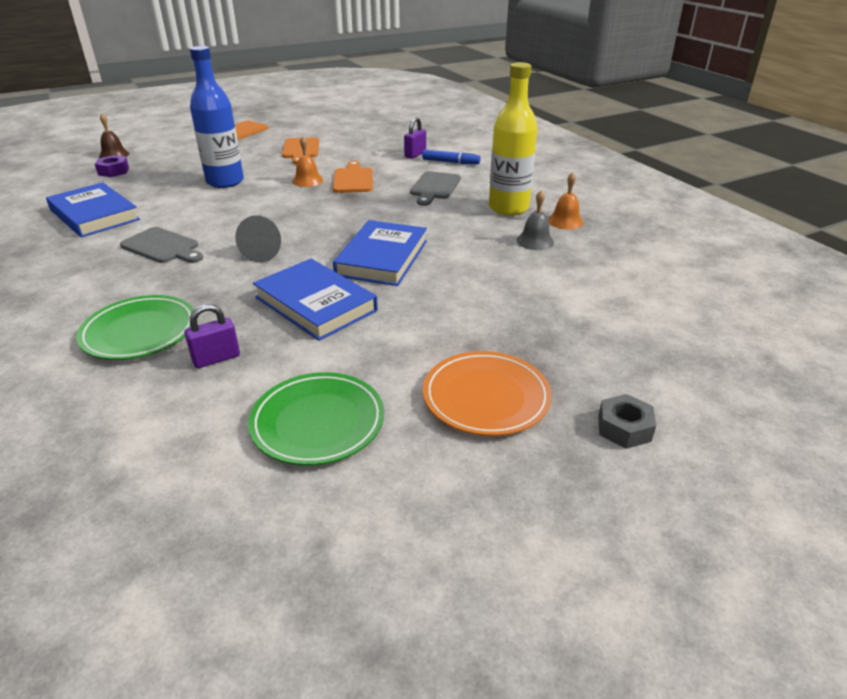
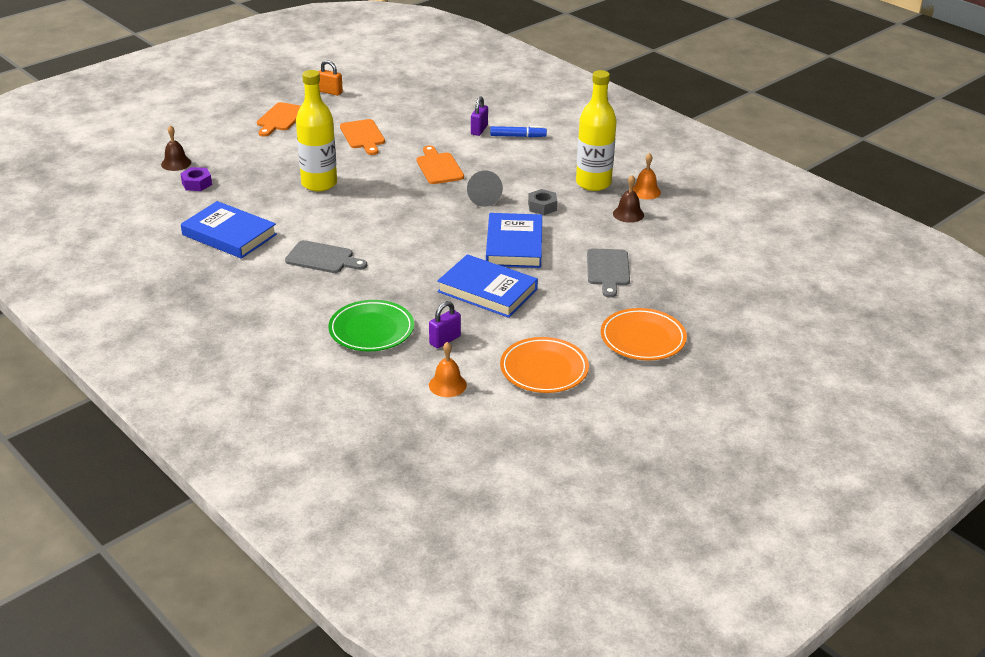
camera: 15 degrees left, 0 degrees up
(225, 182) = (319, 184): blue bottle -> yellow bottle
(265, 251) = (414, 251): grey cone -> grey cone (482, 197)
(300, 118) = (330, 92): none -> orange padlock
(307, 180) = (397, 173): orange bell -> orange bell (447, 385)
(318, 422) = (544, 369): green plate -> orange plate
(434, 187) = (518, 168): grey cutting board -> grey cutting board (608, 270)
(535, 241) = (628, 214): grey bell -> brown bell
(624, 428) = (734, 344): grey nut -> grey nut (542, 207)

